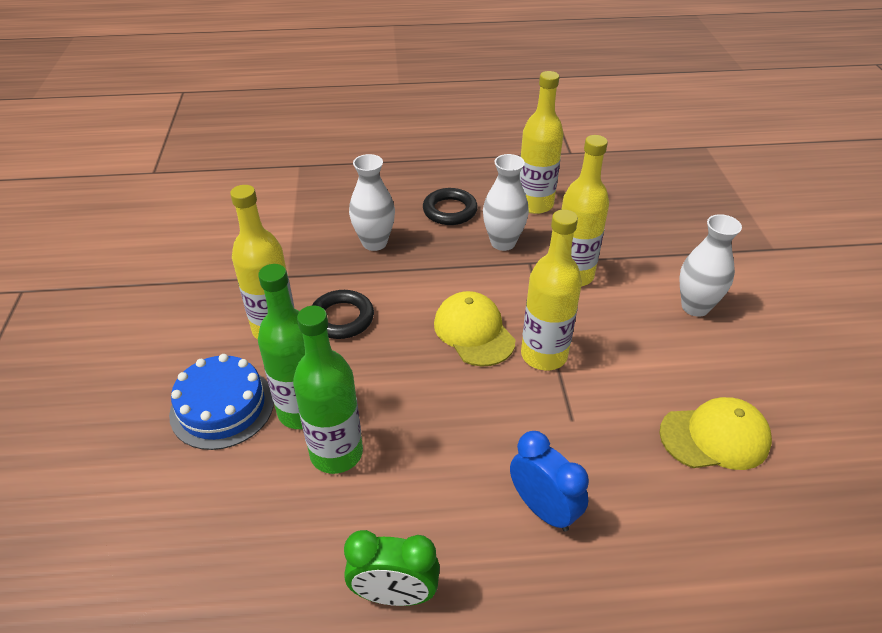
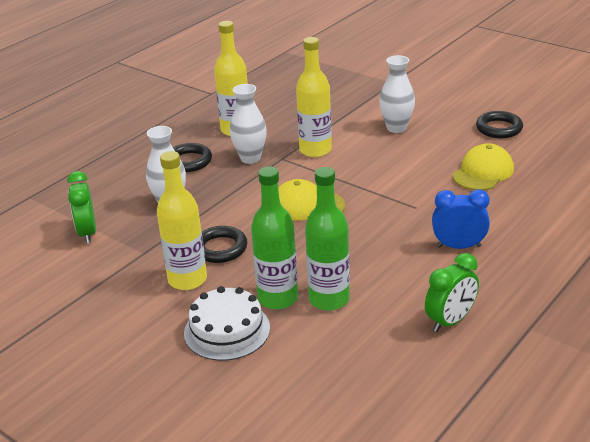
camera: 45 degrees left, 10 degrees down
(222, 407) = (227, 330): blue cake -> white cake
(283, 226) = (87, 233): none -> green clock
(544, 355) = (360, 192): yellow bottle -> none
(823, 394) = (499, 128): none -> black ring

